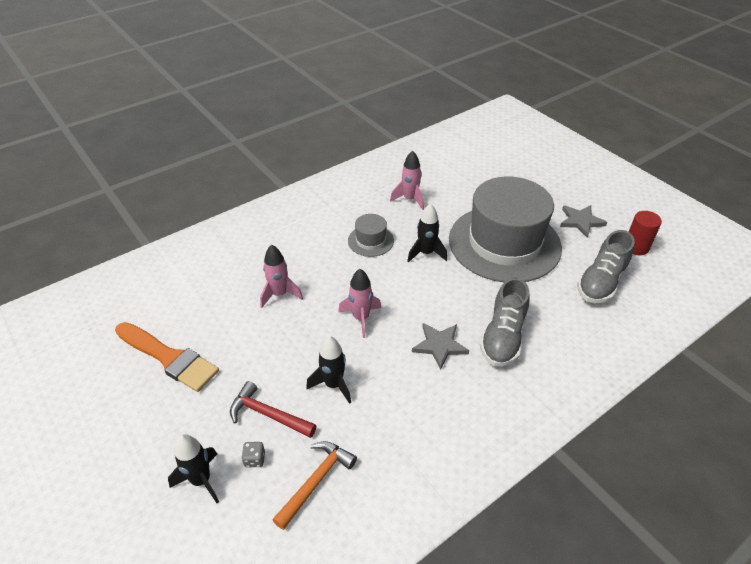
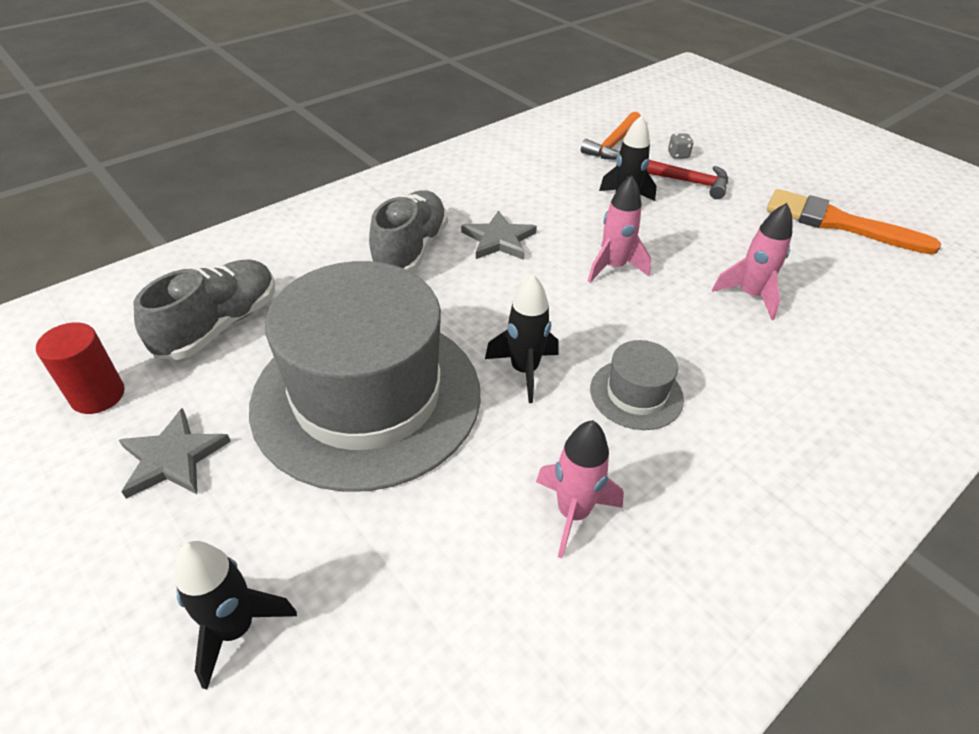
camera: 175 degrees right, 0 degrees up
(201, 480) = (718, 144): black rocket -> black rocket (236, 628)

